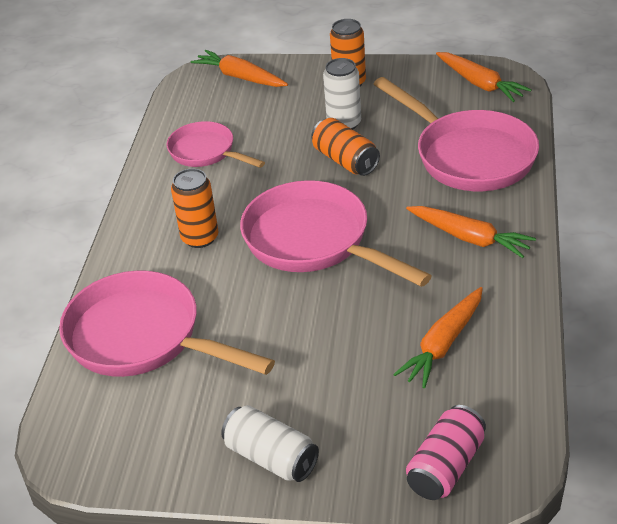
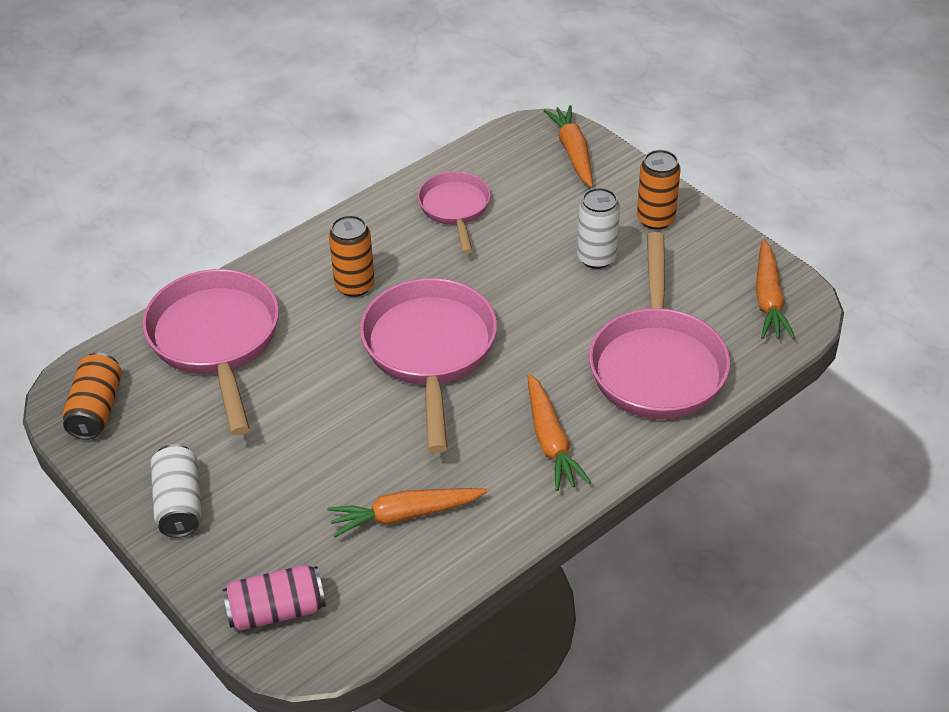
camera: 40 degrees right, 5 degrees up
(345, 160) = (550, 295): orange can -> orange can (96, 409)

